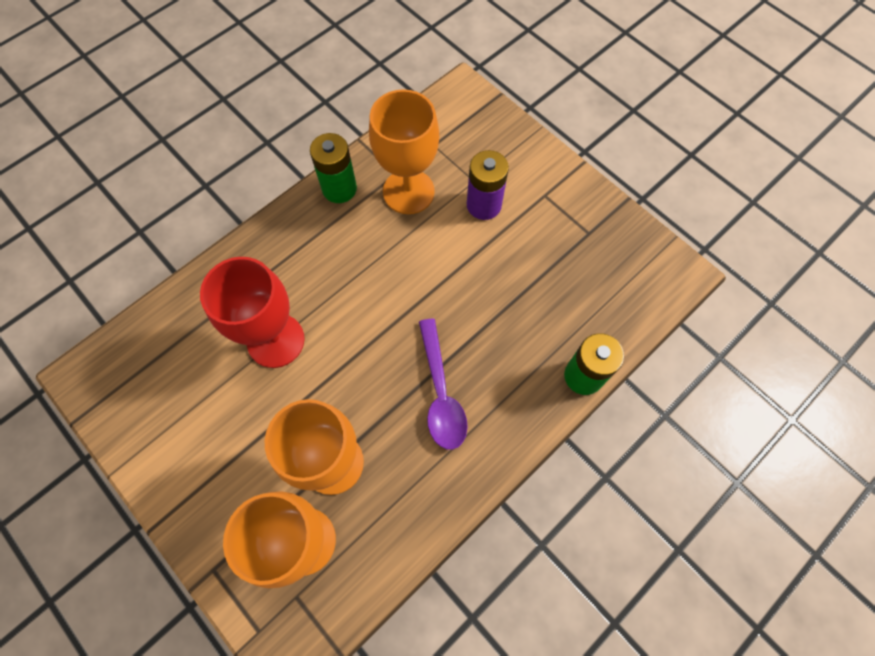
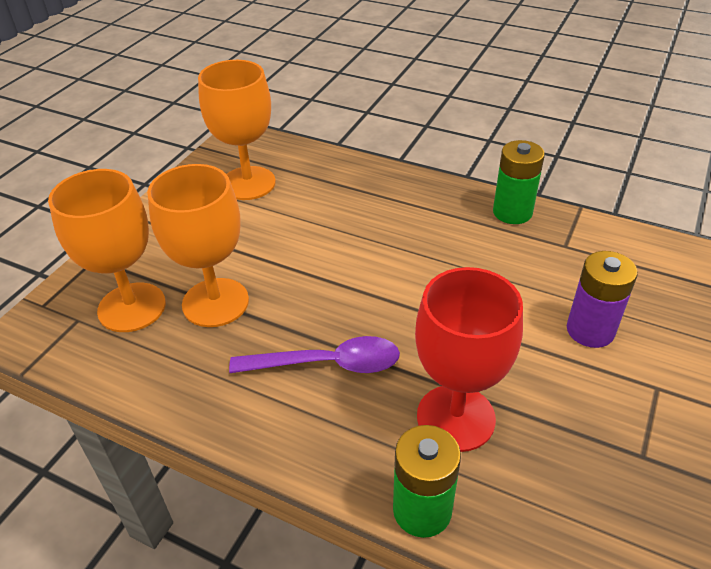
camera: 70 degrees right, 25 degrees down
(275, 340) = (323, 224): red goblet -> red goblet (455, 418)
(408, 191) = (552, 262): orange goblet -> orange goblet (248, 183)
(441, 393) = (327, 364): purple spoon -> purple spoon turned 150 degrees counterclockwise

